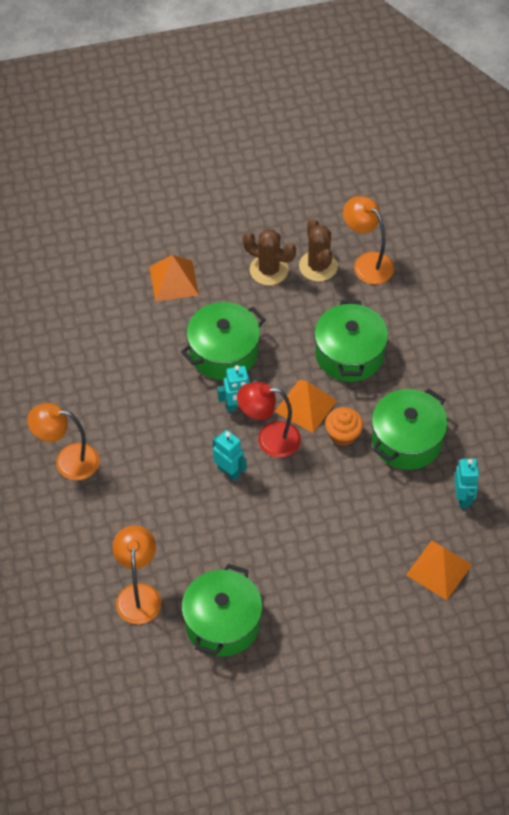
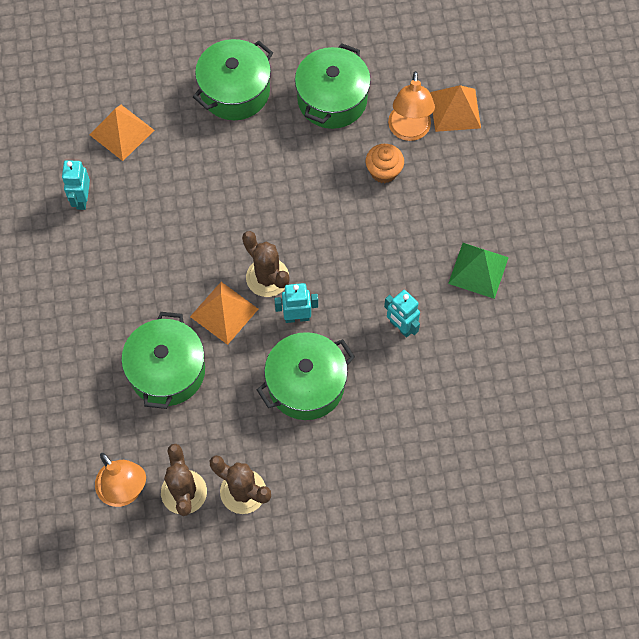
camera: 175 degrees left, 10 degrees up
(67, 461) = (478, 270): orange lamp -> green pyramid
(174, 280) = (356, 486): orange pyramid -> orange pyramid (455, 110)
(229, 471) = (313, 246): turquoise robot -> turquoise robot (400, 327)
(269, 439) = (267, 277): red lamp -> brown cactus
(343, 435) = (190, 276): orange cupcake -> orange cupcake (383, 171)
(407, 440) = (125, 265): green pot -> green pot (235, 91)

